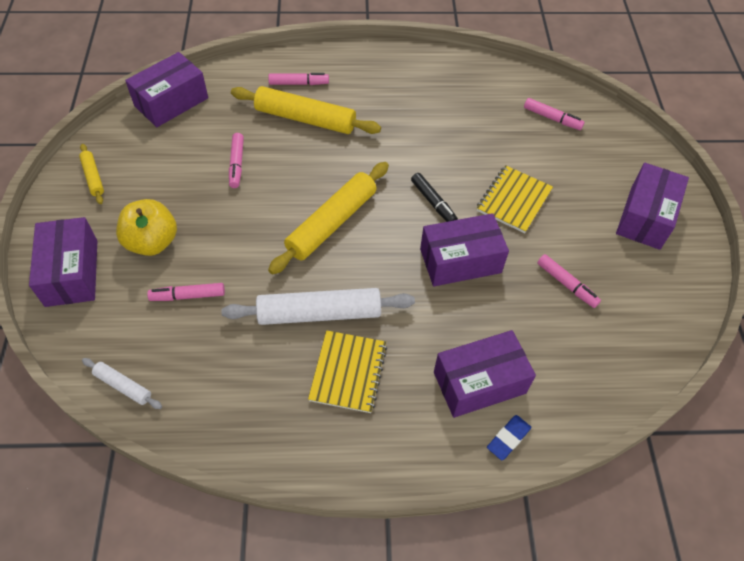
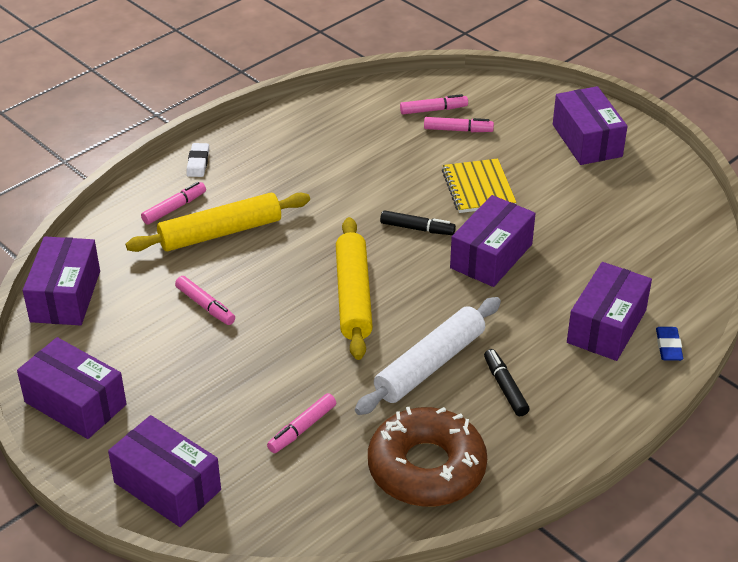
camera: 40 degrees left, 15 degrees down
(93, 177) = (75, 403): yellow rolling pin -> purple box
(123, 386) = (338, 527): white rolling pin -> none
(152, 242) = (211, 413): yellow apple -> none
(225, 390) = (426, 468): none -> brown donut
(348, 372) = (505, 387): yellow notebook -> black marker
(349, 61) = (198, 163): none -> white eraser
(566, 284) = (587, 221): pink marker -> pink marker (458, 130)

